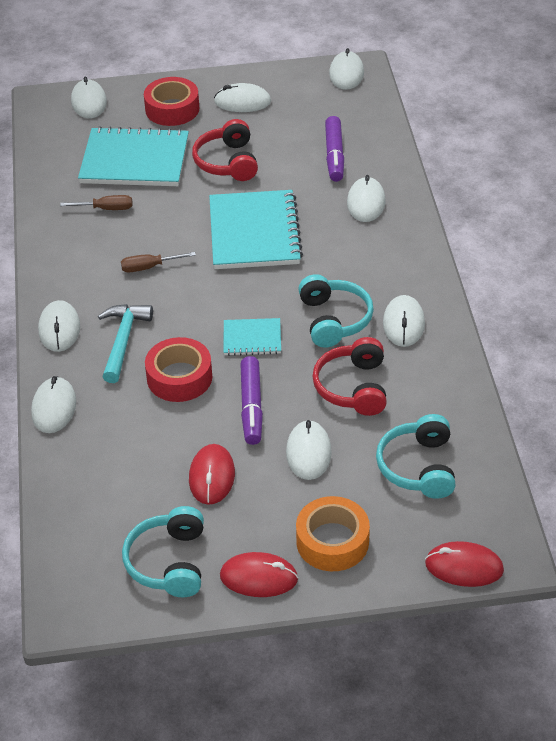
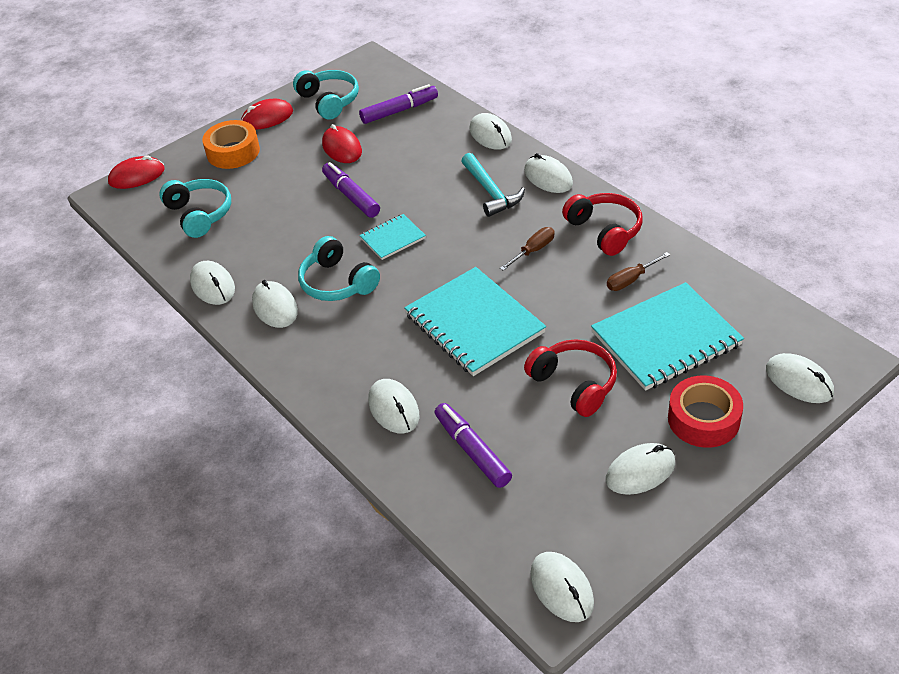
camera: 150 degrees right, 0 degrees up
(107, 497) = (399, 111): none -> purple marker
(179, 377) = (422, 189): red tape -> none
(308, 452) = (286, 188): white mouse -> white mouse (213, 285)
(353, 387) = (284, 241): red headphones -> red headphones (605, 230)

